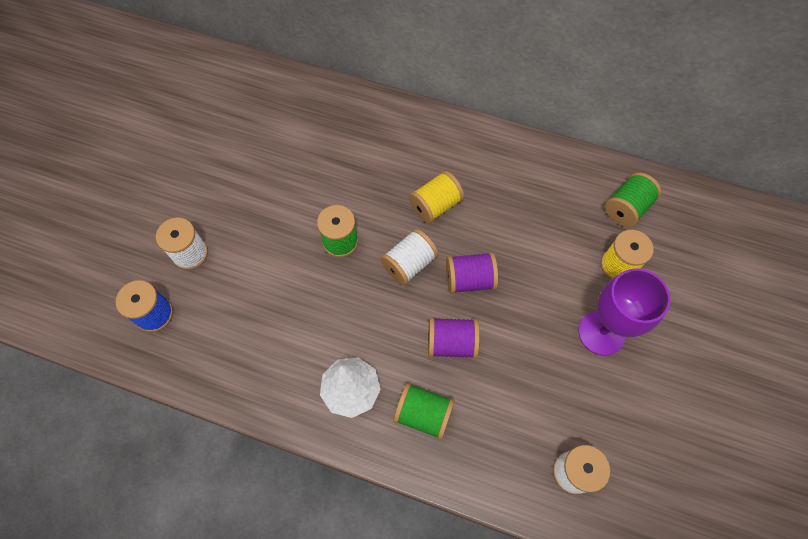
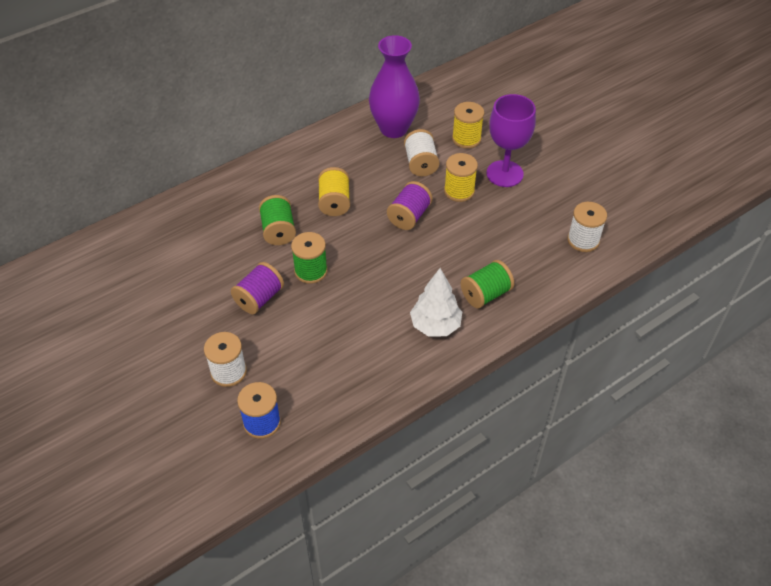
camera: 55 degrees left, 15 degrees down
(409, 264) = (367, 241): white spool -> white spool (420, 163)
(451, 343) = (447, 251): purple spool -> purple spool (259, 298)
(540, 304) = (459, 191): none -> yellow spool
(572, 192) = (393, 128): none -> purple vase
(626, 208) = (430, 111): green spool -> green spool (278, 231)

